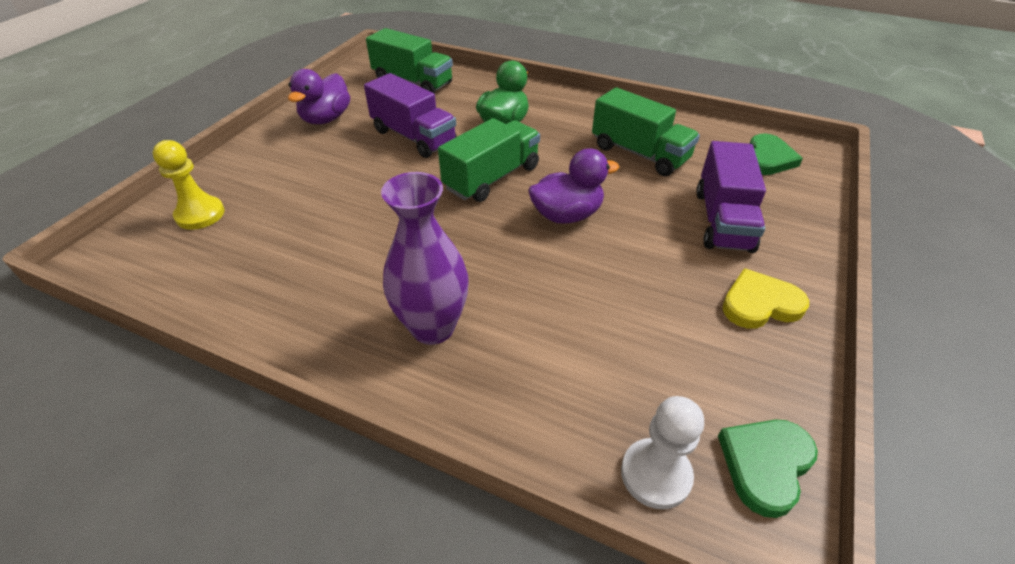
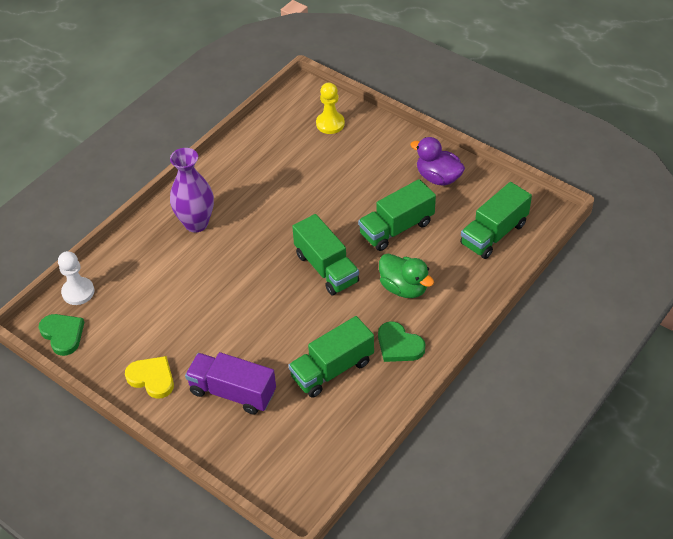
camera: 105 degrees right, 5 degrees up
(414, 137) = (396, 228): purple truck -> green truck
(567, 215) = (269, 302): purple duck -> none
(760, 304) = (152, 378): yellow heart -> yellow heart turned 60 degrees counterclockwise
(767, 159) = (298, 460): green heart -> green heart (399, 345)

